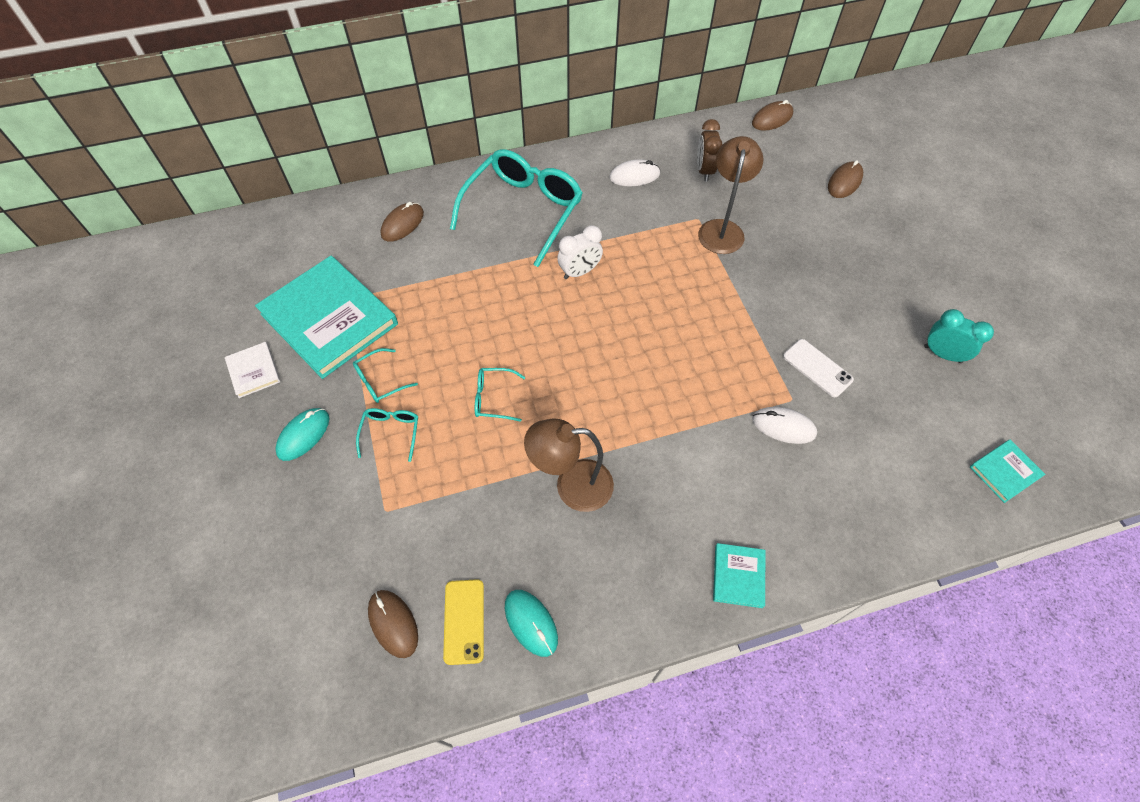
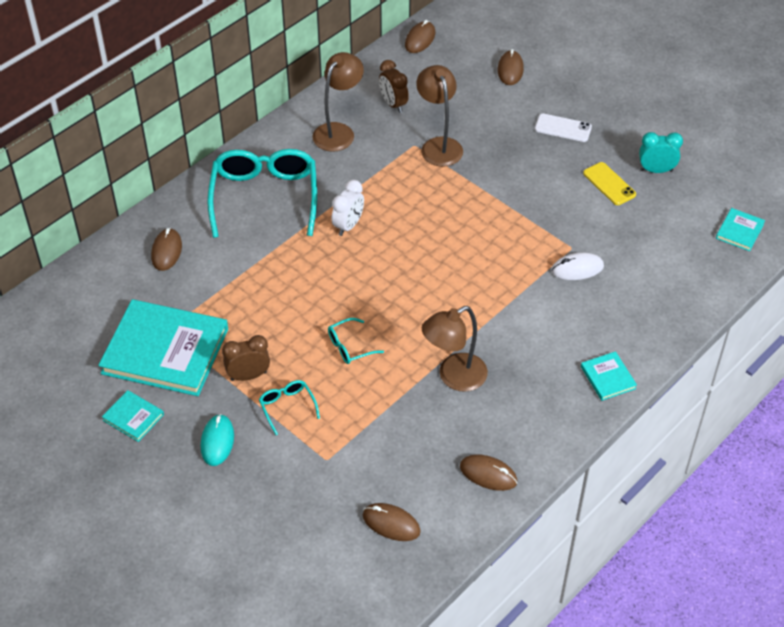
camera: 30 degrees left, 10 degrees down
(253, 371) = (133, 417): white book -> turquoise book
(380, 381) = (248, 376): turquoise glasses -> brown clock
(464, 621) = (441, 497): yellow phone -> yellow phone (609, 184)
(531, 623) = (488, 474): turquoise mouse -> brown mouse
(634, 176) = (338, 131): white mouse -> brown lamp
(817, 368) = (576, 218): white phone -> white phone (563, 128)

